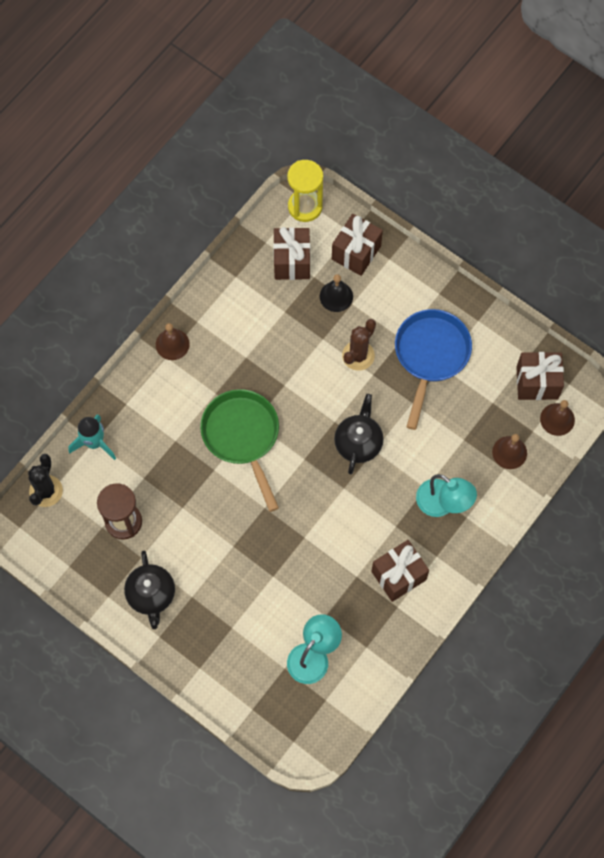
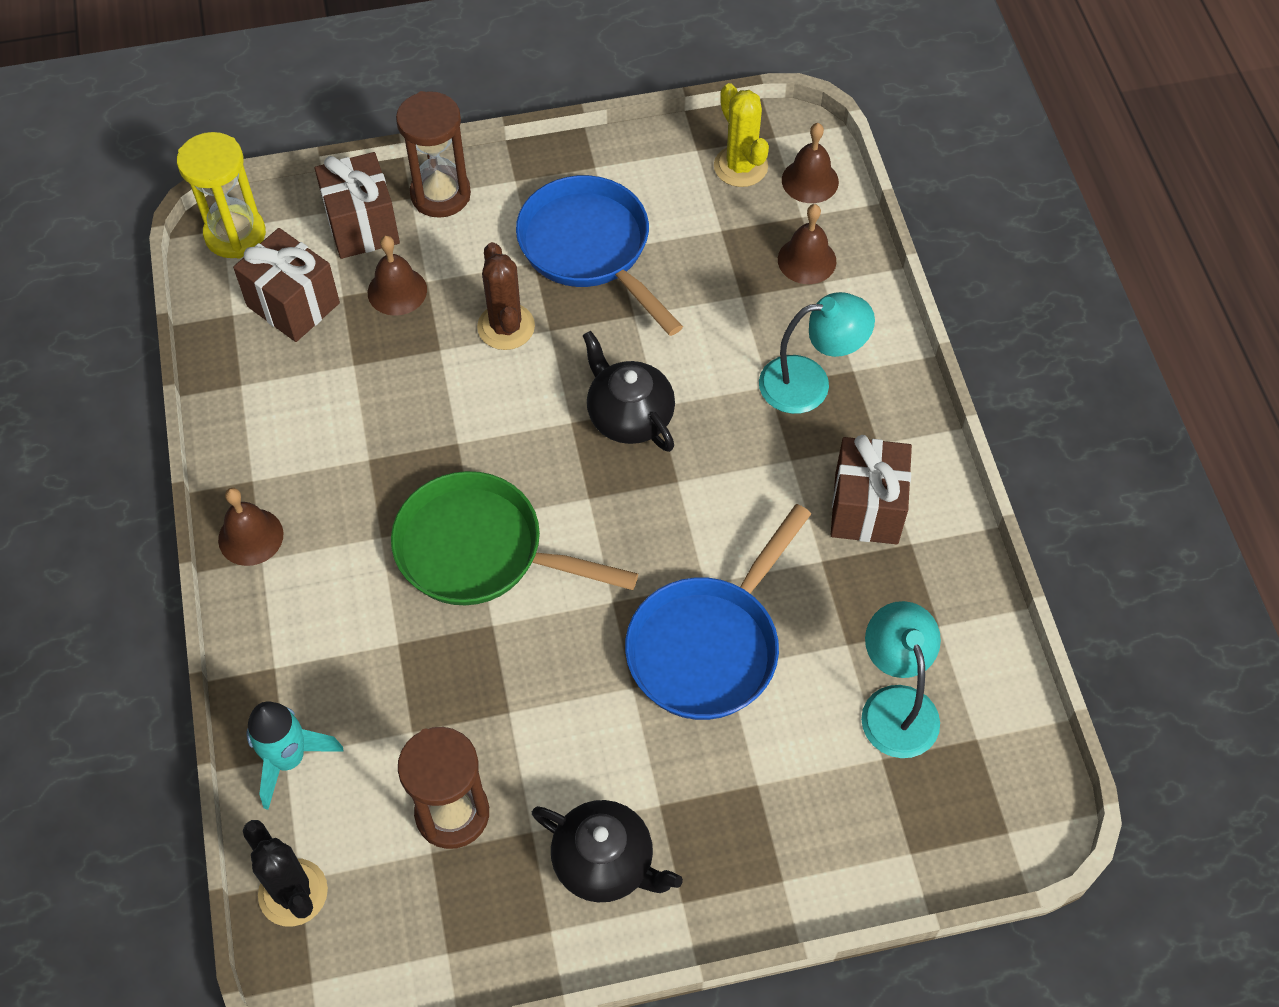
camera: 50 degrees left, 10 degrees down
(277, 561) = (708, 646): none -> blue pan
(336, 296) = (397, 291): black bell -> brown bell
(402, 269) = (440, 194): none -> brown hourglass
(537, 383) = (740, 166): brown gift -> yellow cactus

